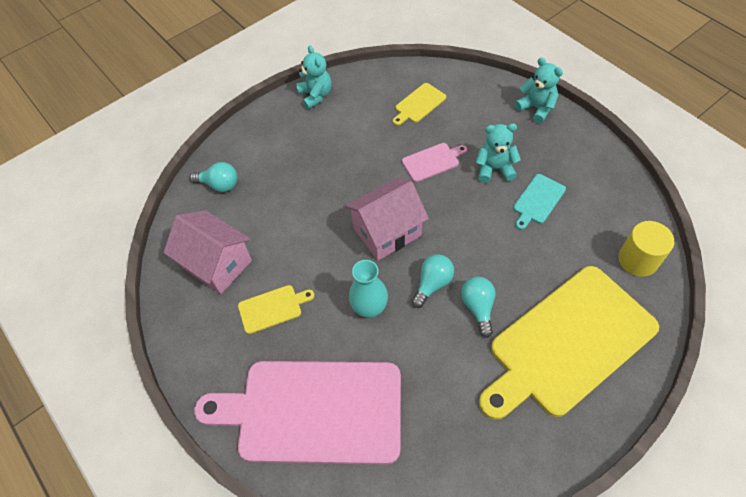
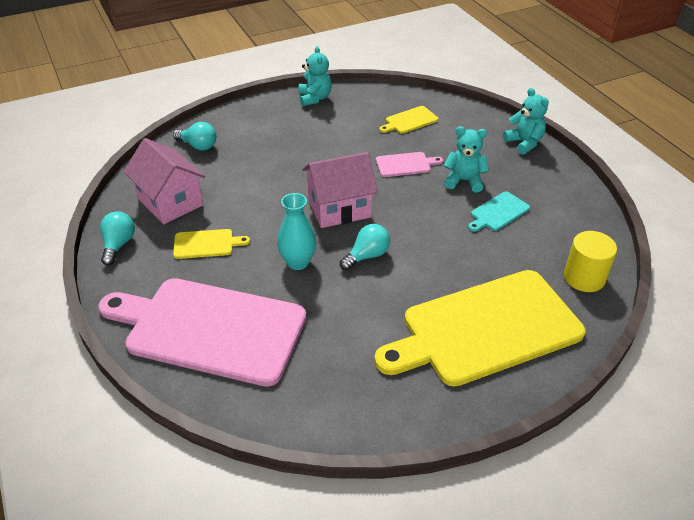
camera: 10 degrees right, 15 degrees down
(478, 307) = (404, 283): turquoise light bulb -> turquoise light bulb (118, 245)

